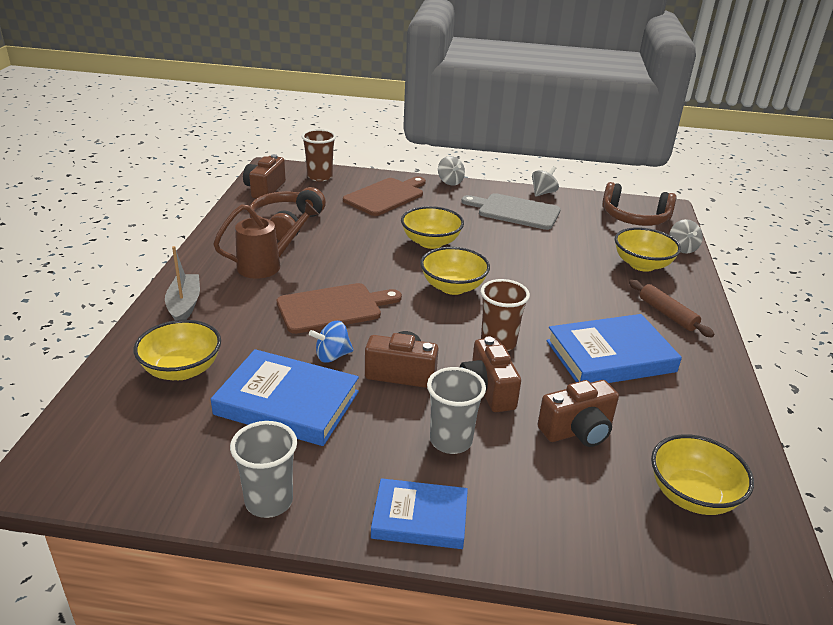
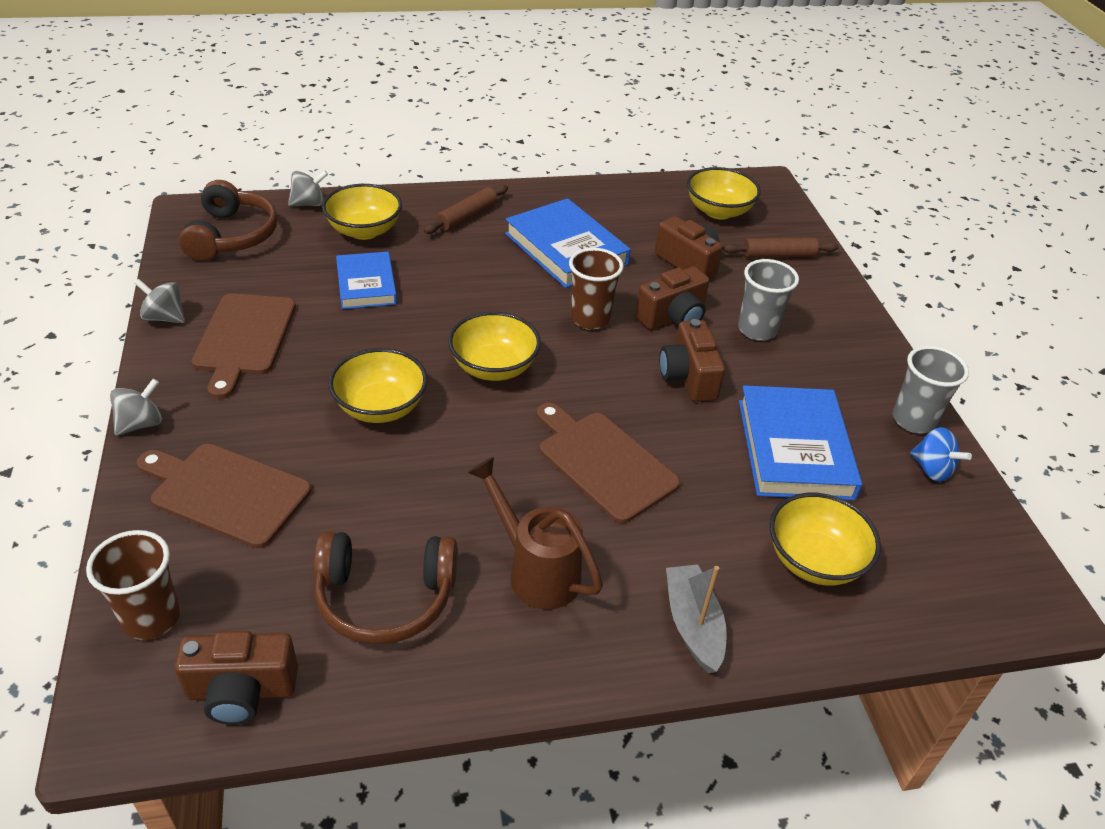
camera: 110 degrees left, 10 degrees up
(184, 305) = (693, 625): grey boat -> grey boat turned 105 degrees clockwise
(332, 356) = (697, 436): blue spinning top -> blue spinning top (931, 469)
(420, 518) = (852, 333): blue book -> blue book (366, 284)
(515, 211) = (244, 338): grey cutting board -> brown cutting board
(586, 515) = (778, 255): none -> brown rolling pin

